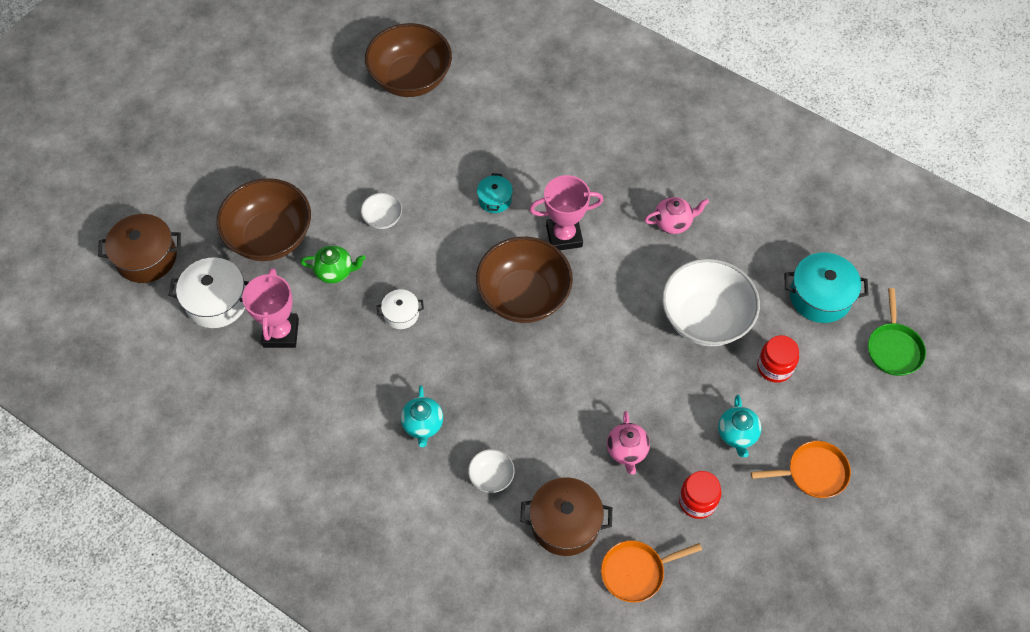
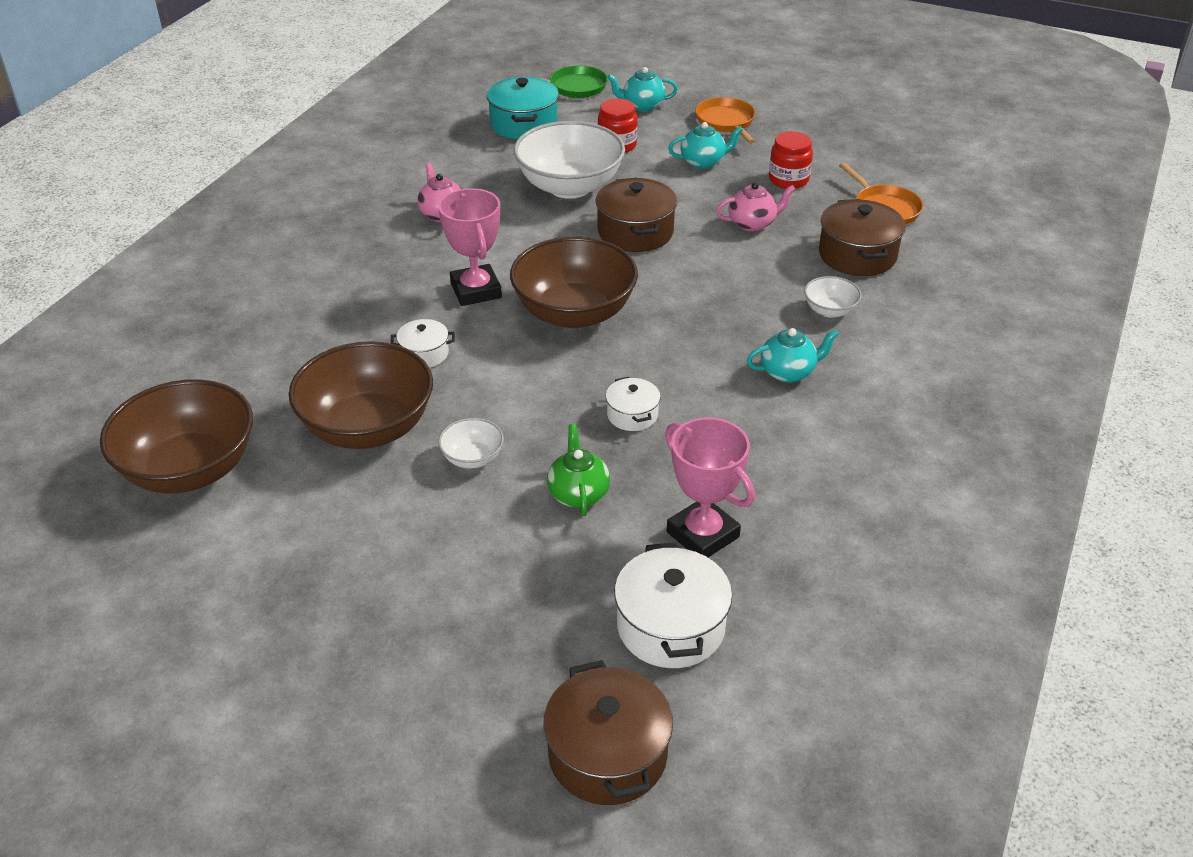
camera: 100 degrees left, 20 degrees down
(270, 237) = (529, 584): brown bowl -> brown bowl (368, 428)
(281, 333) = (702, 534): pink trophy -> pink trophy turned 60 degrees clockwise
(495, 199) = (424, 354): turquoise pot -> white pot
(627, 356) = (635, 232): none -> brown pot
(852, 403) = (642, 105): none -> turquoise teapot

